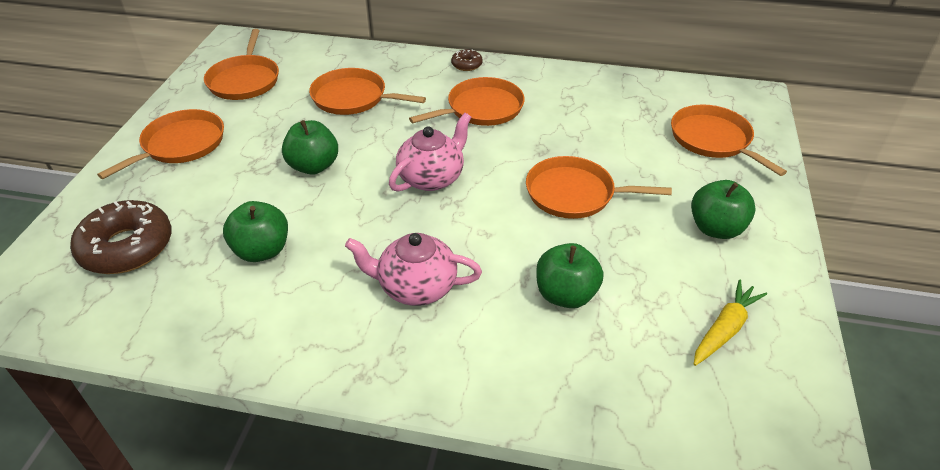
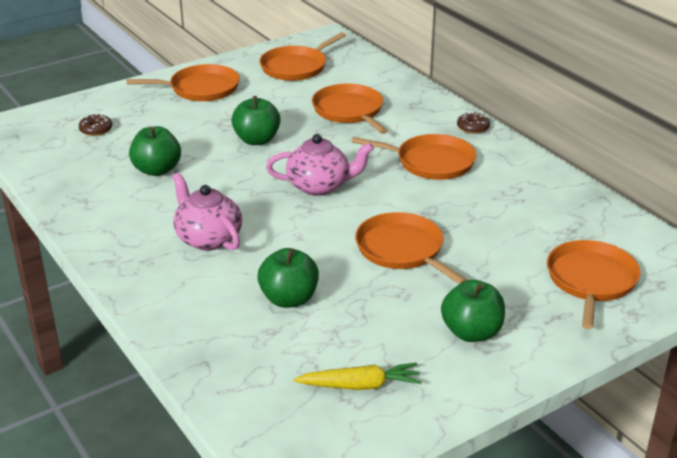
camera: 45 degrees right, 10 degrees down
(127, 247) = (96, 130): brown donut -> brown donut, size x0.46

